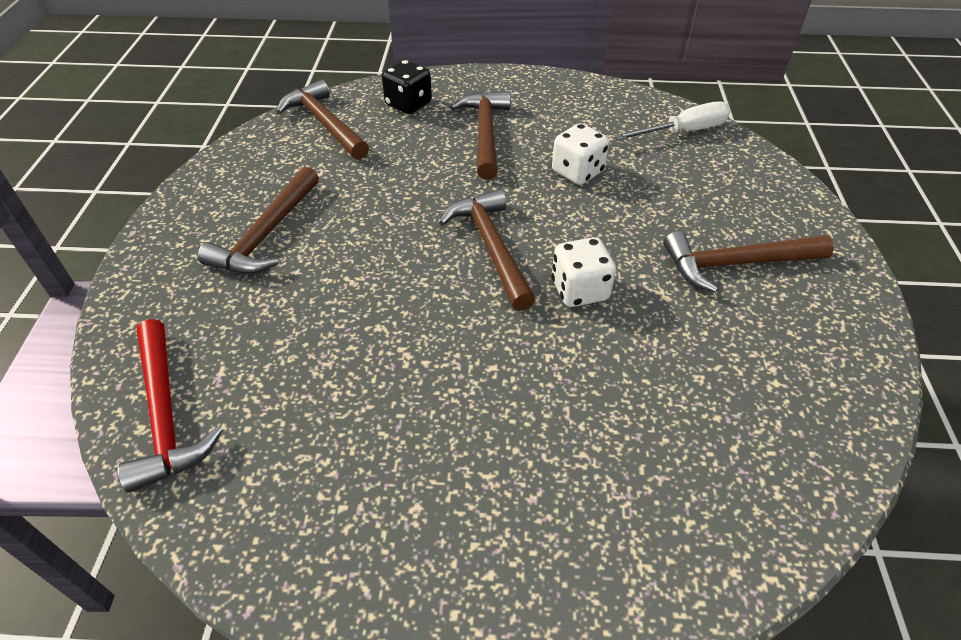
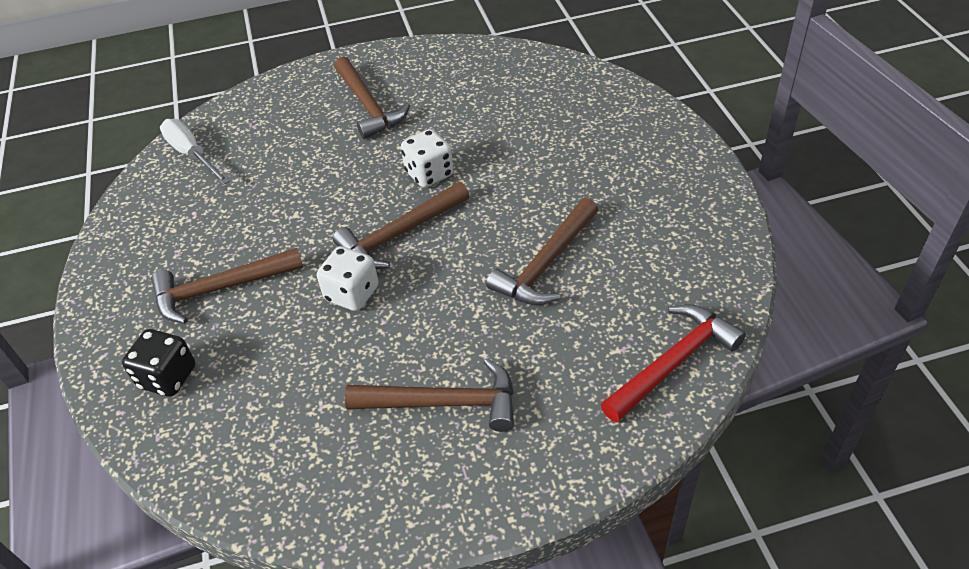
camera: 105 degrees left, 0 degrees up
(325, 123) = (225, 446): brown hammer -> brown hammer (545, 264)
(577, 172) = (274, 207): white dice -> white dice (352, 293)

